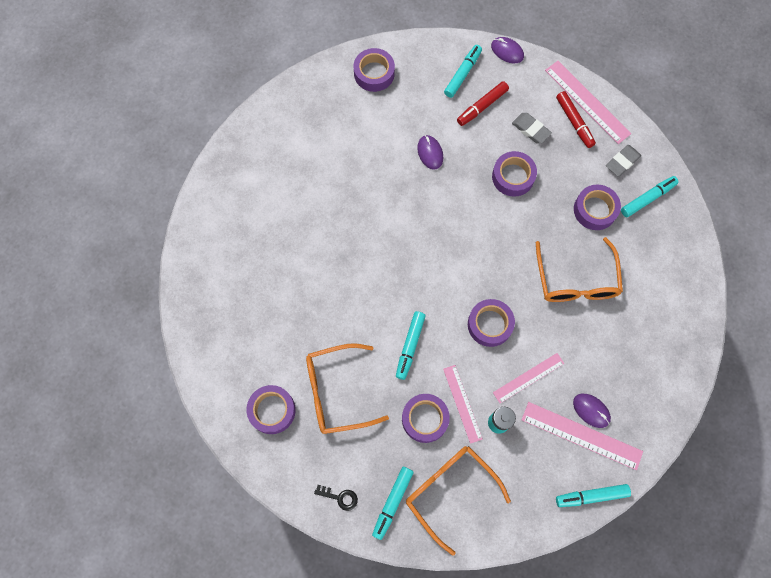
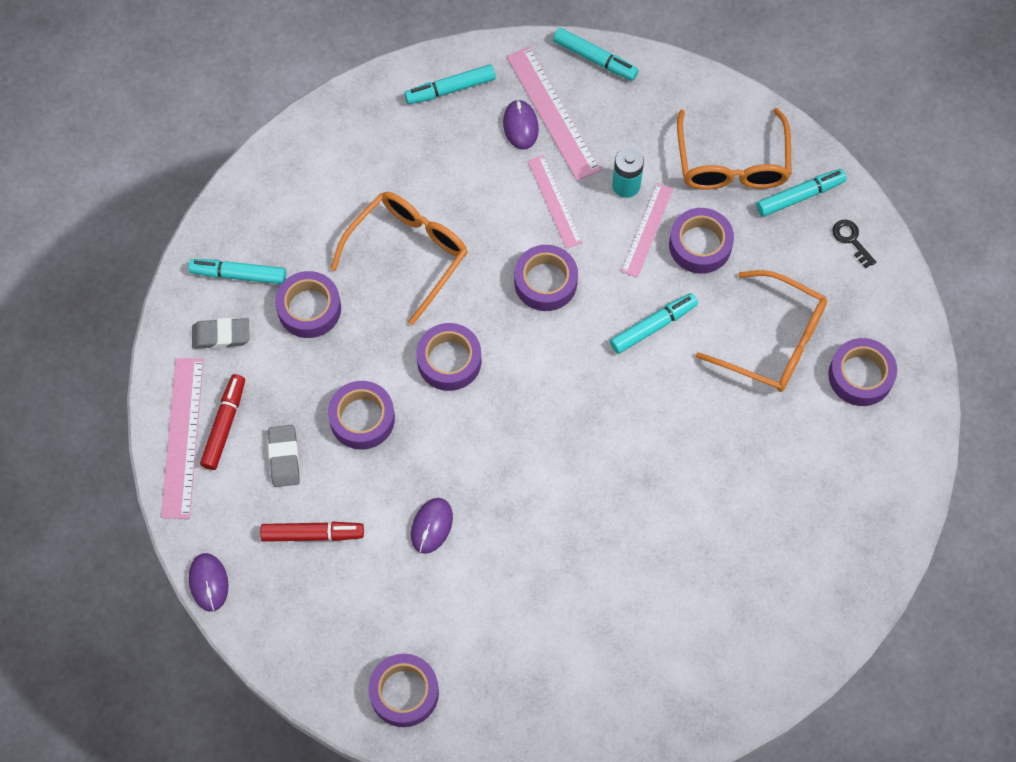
camera: 140 degrees left, 5 degrees down
(462, 74) = (294, 597): turquoise marker -> turquoise marker (450, 89)
(499, 240) = (449, 360): none -> purple tape
(528, 378) = (554, 201): pink ruler -> pink ruler turned 60 degrees clockwise

